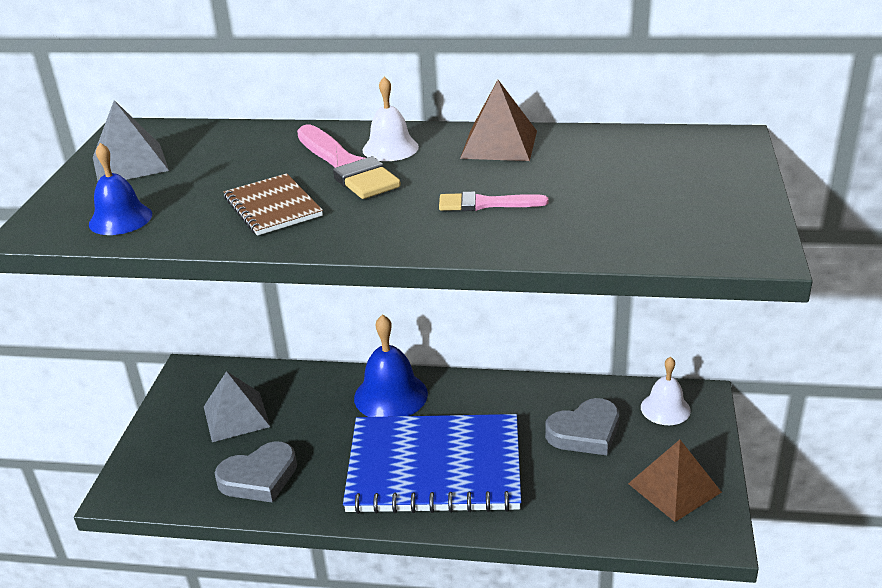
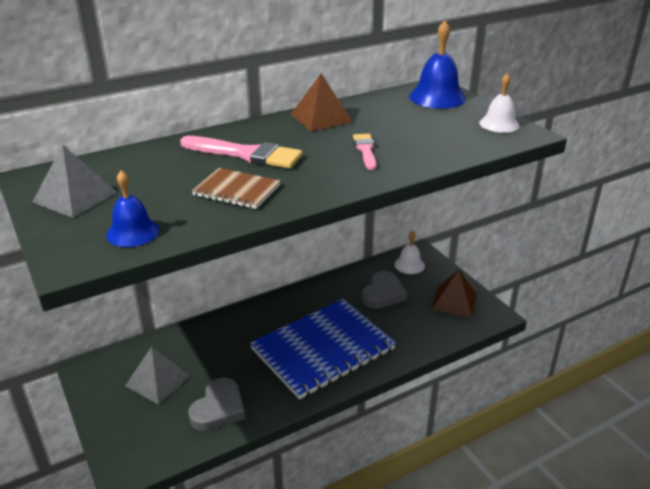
camera: 40 degrees left, 0 degrees up
(390, 148) = (258, 137): white bell -> white bell (499, 124)
(390, 395) = (251, 322): blue bell -> blue bell (437, 97)
(485, 204) = (365, 150): pink brush -> pink brush turned 120 degrees clockwise

